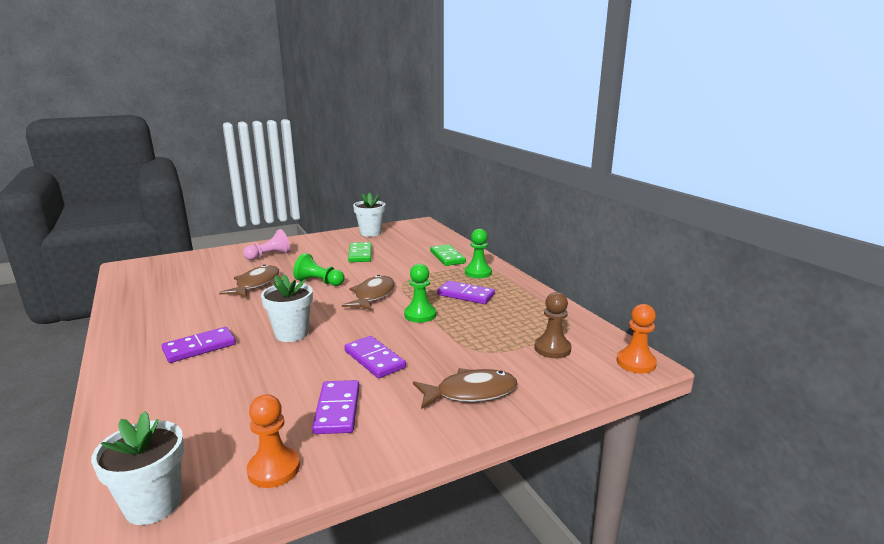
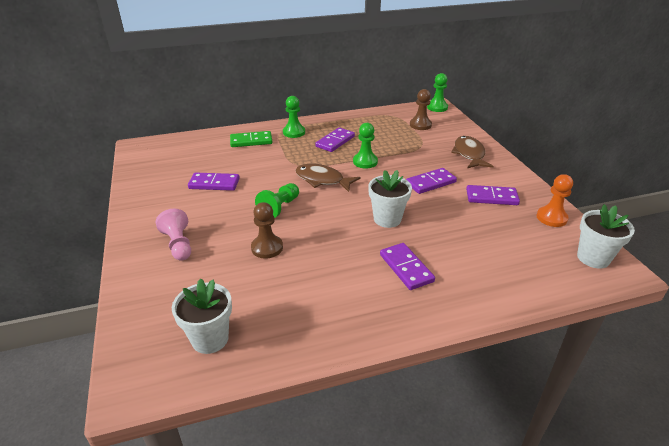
camera: 80 degrees left, 15 degrees up
(256, 284) = (267, 248): brown fish -> brown pawn
(360, 254) = (214, 184): green domino -> purple domino
(370, 233) = (148, 176): white flower pot -> white flower pot (210, 339)
(636, 363) = (437, 107): orange pawn -> green pawn

